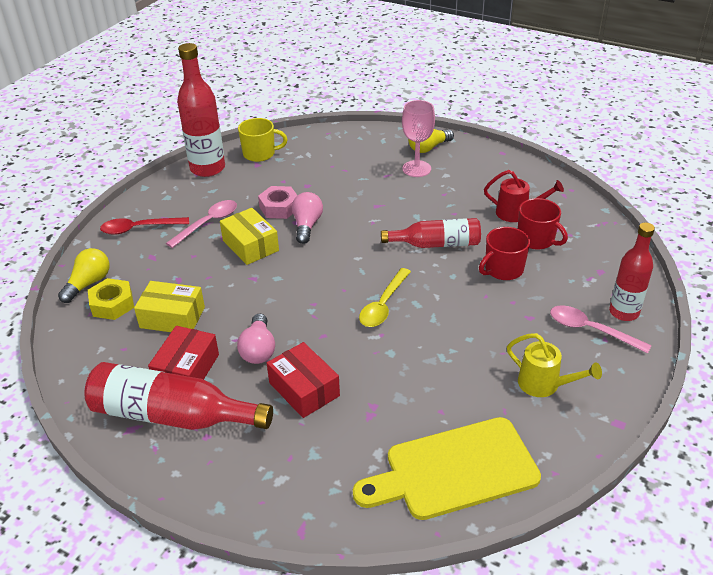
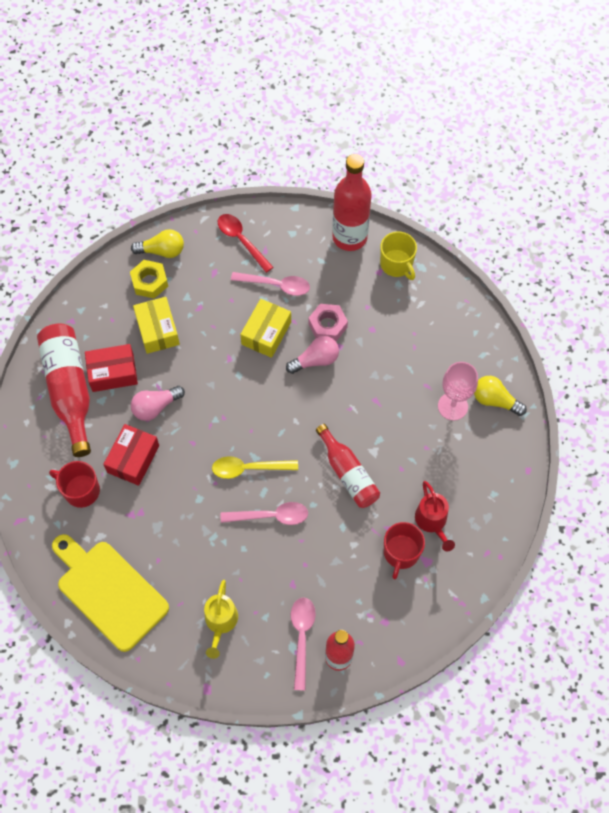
camera: 60 degrees right, 25 degrees up
(446, 307) = (271, 516): none -> pink spoon
(503, 269) = (343, 541): red mug -> red mug (81, 490)

